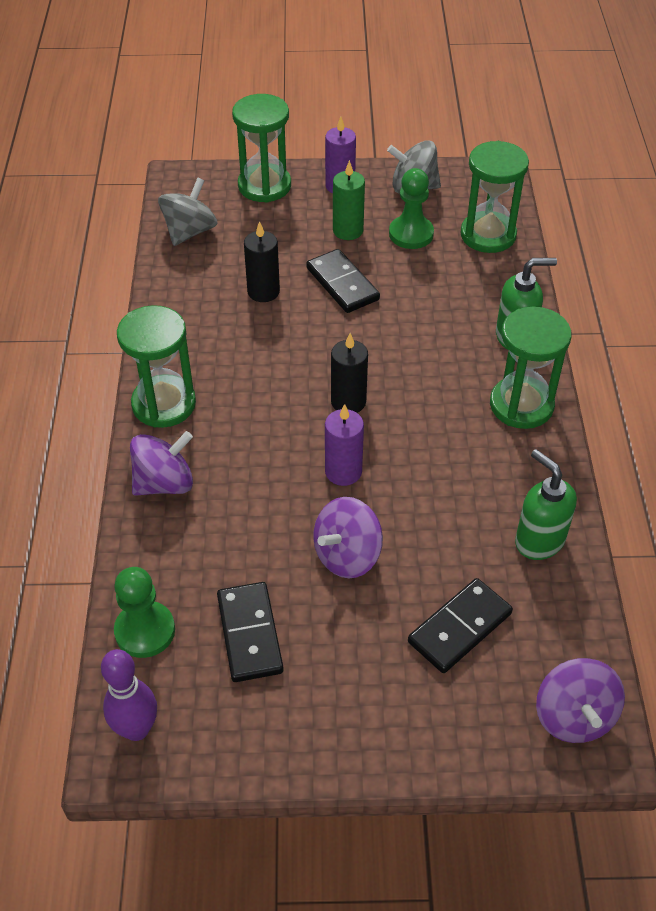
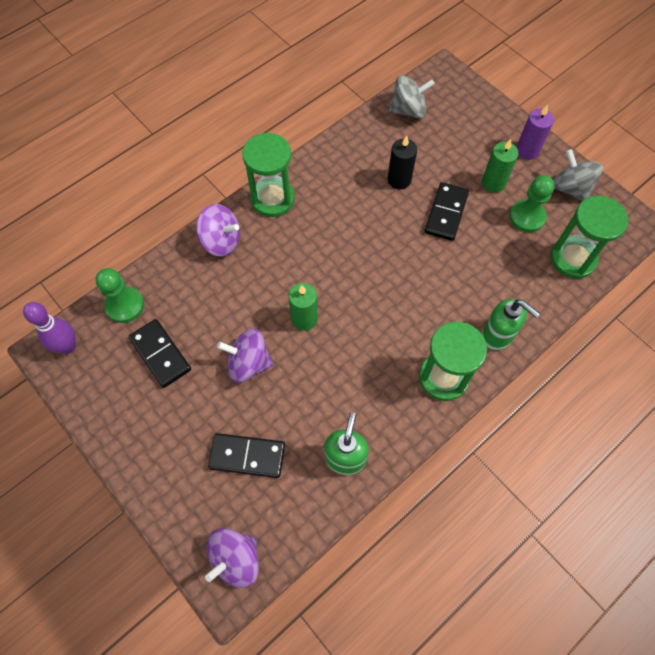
camera: 50 degrees right, 15 degrees up
(250, 634) = (160, 354): black domino -> black domino turned 75 degrees counterclockwise
(264, 186) = (484, 115): green hourglass -> none
(343, 471) = (304, 319): purple candle -> green candle
(348, 402) = (357, 284): black candle -> none

